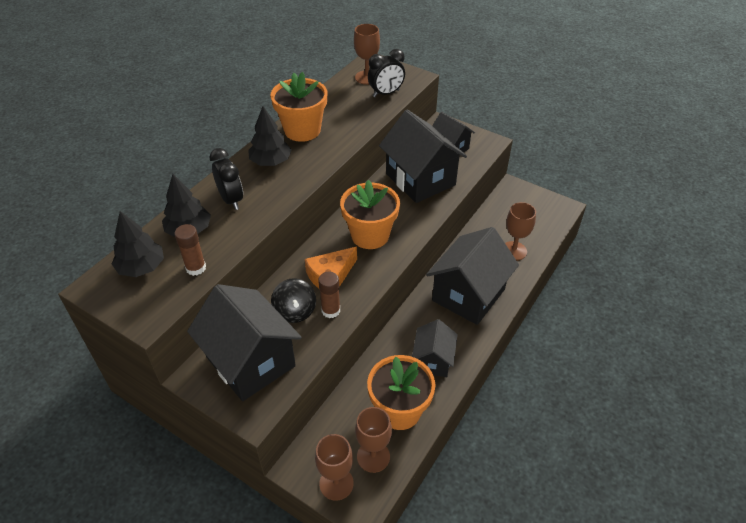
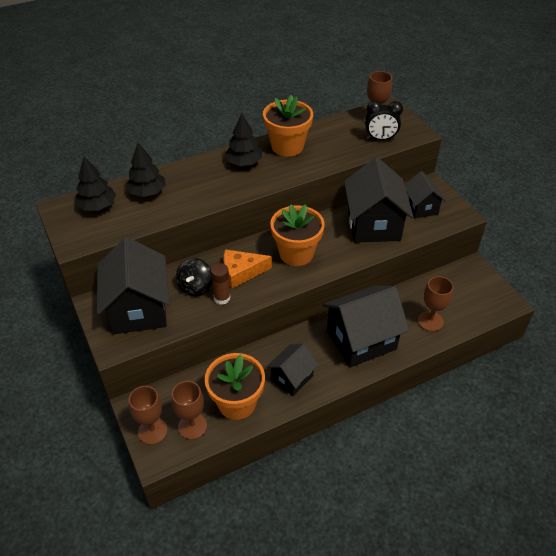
camera: 30 degrees right, 0 degrees up
(196, 268) = (131, 221): brown glue stick -> none
(231, 200) = (193, 181): black clock -> none

